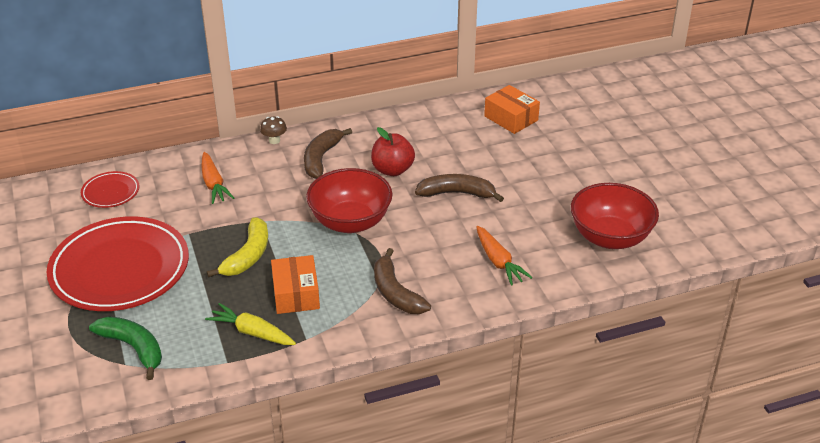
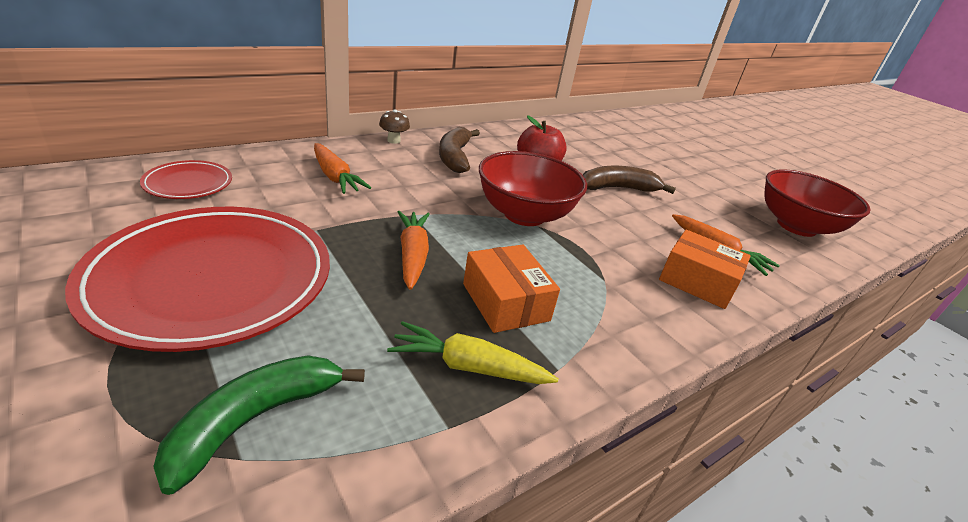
camera: 20 degrees left, 5 degrees down
(133, 348) = (255, 420): green banana -> green banana turned 75 degrees counterclockwise
(248, 256) = (413, 255): yellow banana -> orange carrot
(395, 292) = (634, 293): brown banana -> none
(511, 118) = (615, 133): orange box -> orange box (697, 281)

